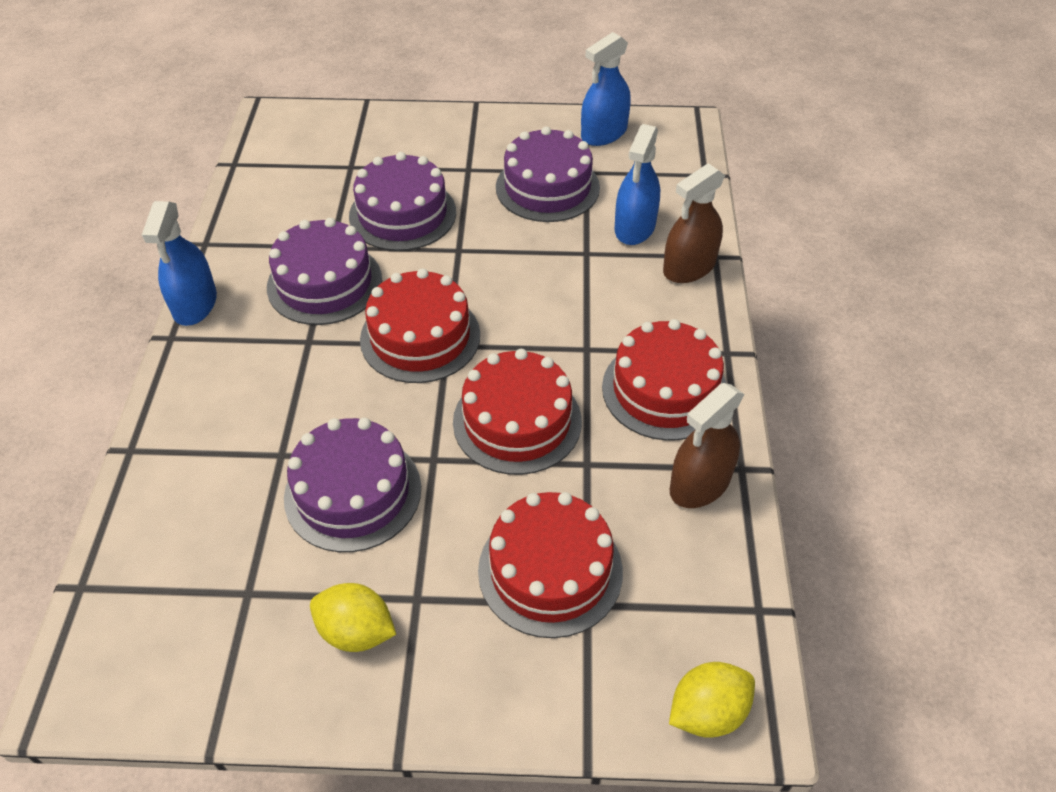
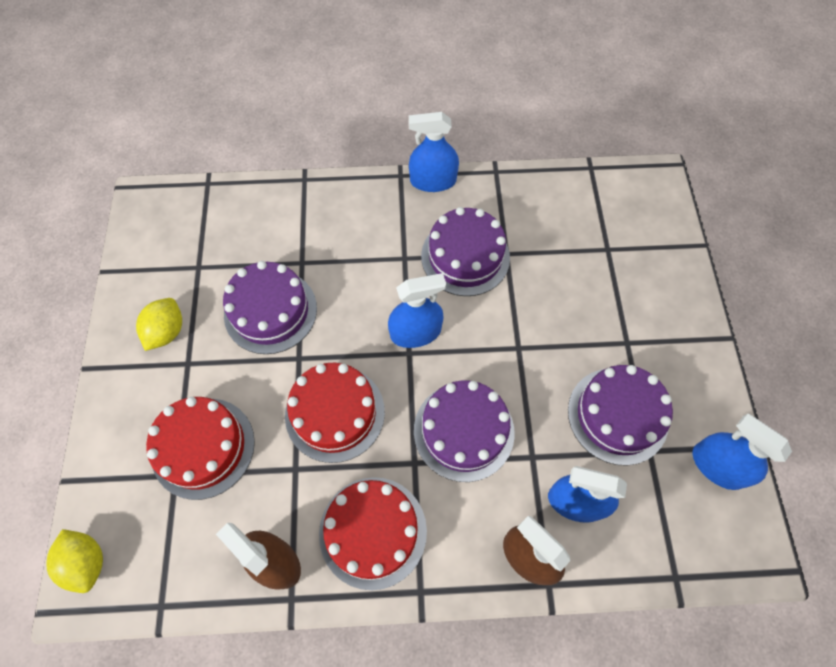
camera: 85 degrees right, 15 degrees up
(402, 214) = (555, 298): purple cake -> purple cake (464, 431)
(420, 337) = (415, 332): red cake -> blue spray bottle

